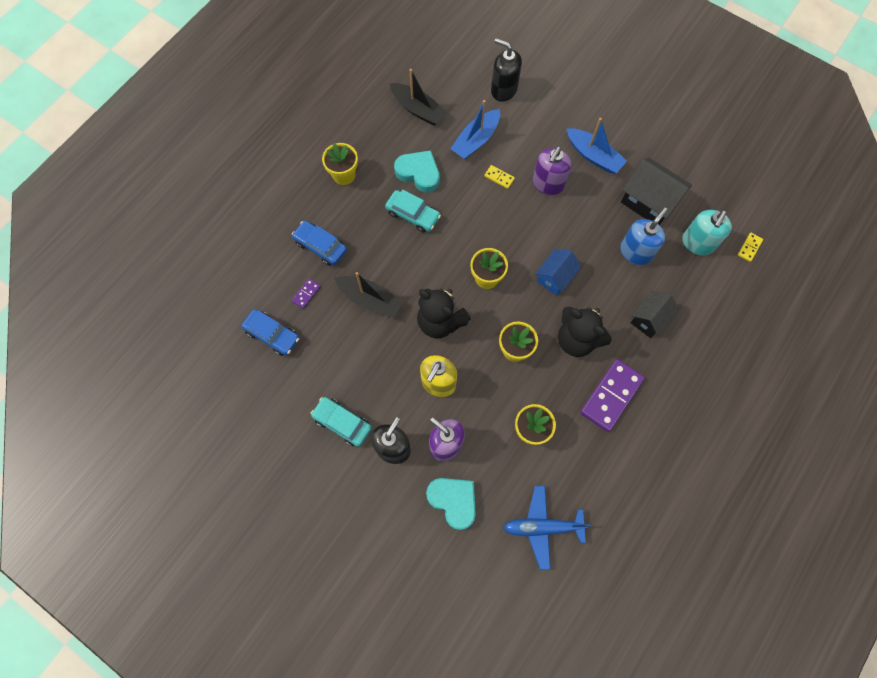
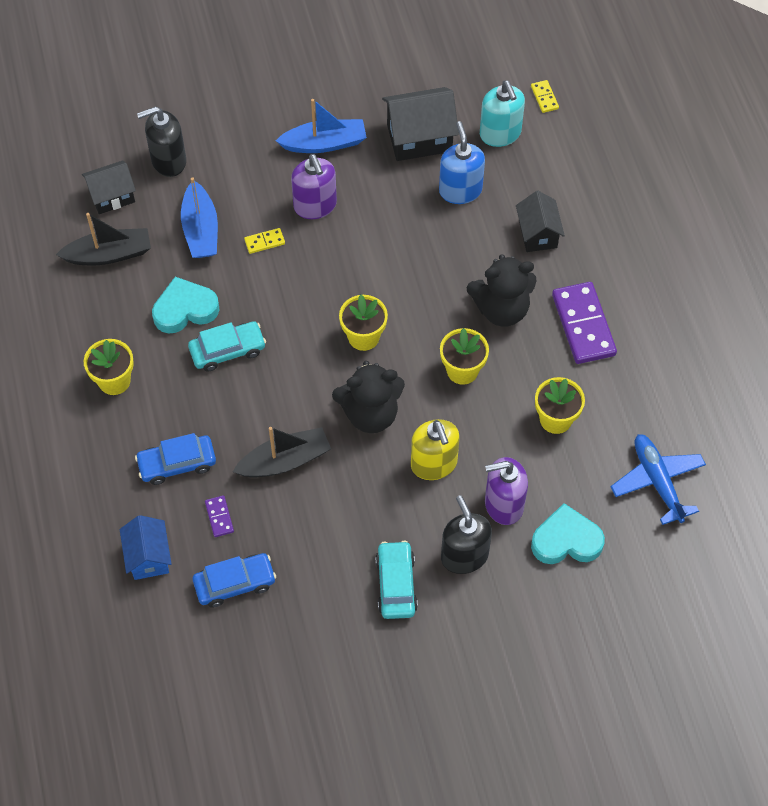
camera: 50 degrees left, 10 degrees down
(342, 423) = (396, 584): turquoise car -> turquoise car turned 105 degrees clockwise
(455, 82) = (112, 196): none -> black house
(542, 527) = (657, 481): blue plane -> blue plane turned 120 degrees clockwise
(555, 277) = (421, 278): blue house -> blue house (148, 557)

